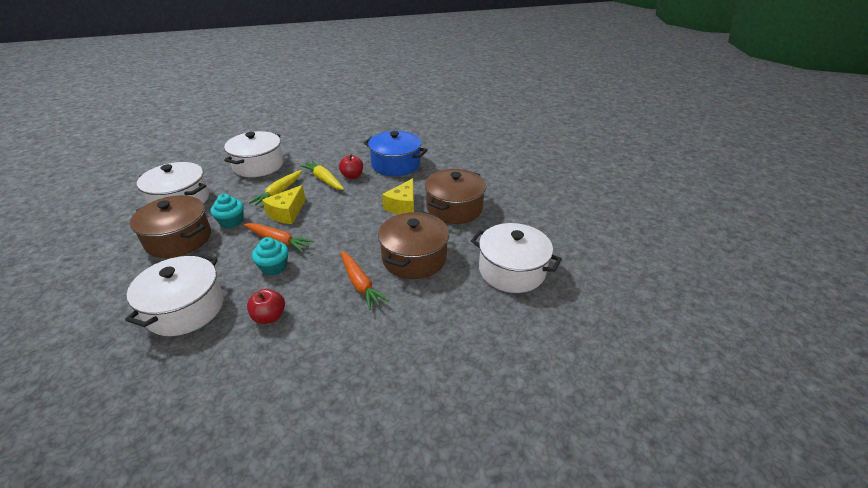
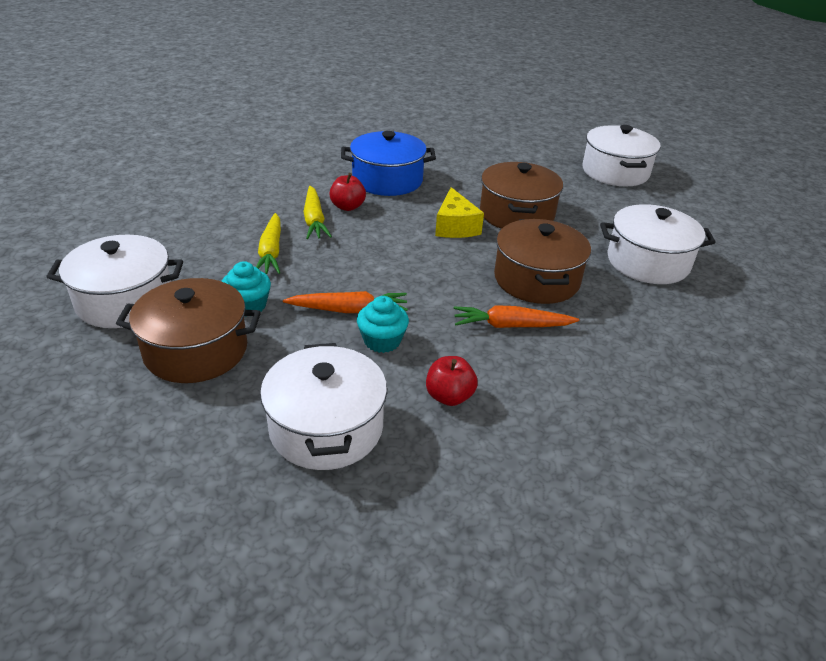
camera: 30 degrees left, 0 degrees up
(258, 165) = (190, 224): white pot -> white pot (615, 172)
(287, 213) = (315, 273): yellow cheese -> none
(324, 180) = (314, 220): yellow carrot -> yellow carrot turned 120 degrees counterclockwise
(360, 284) = (511, 326): orange carrot -> orange carrot turned 150 degrees clockwise

